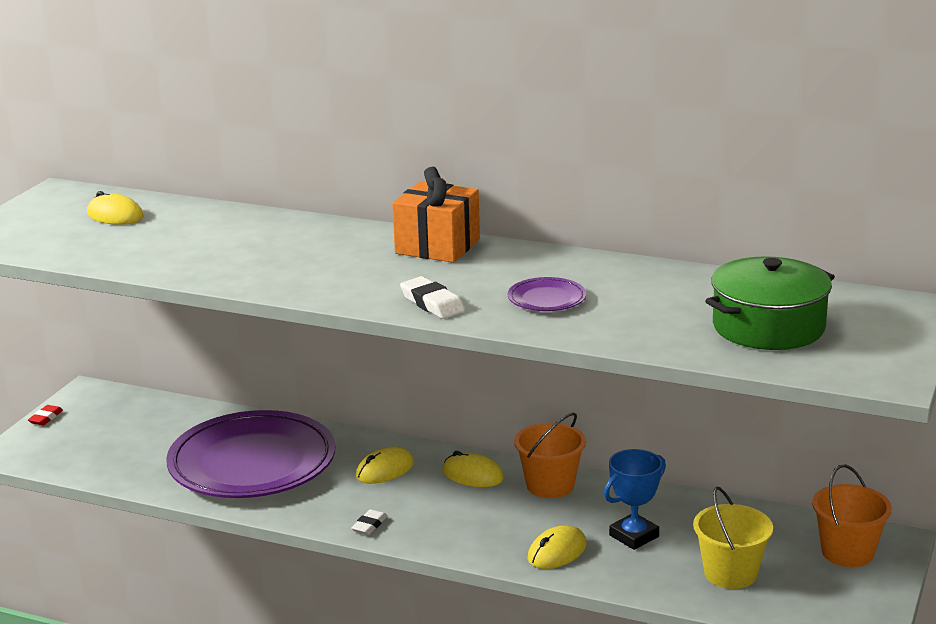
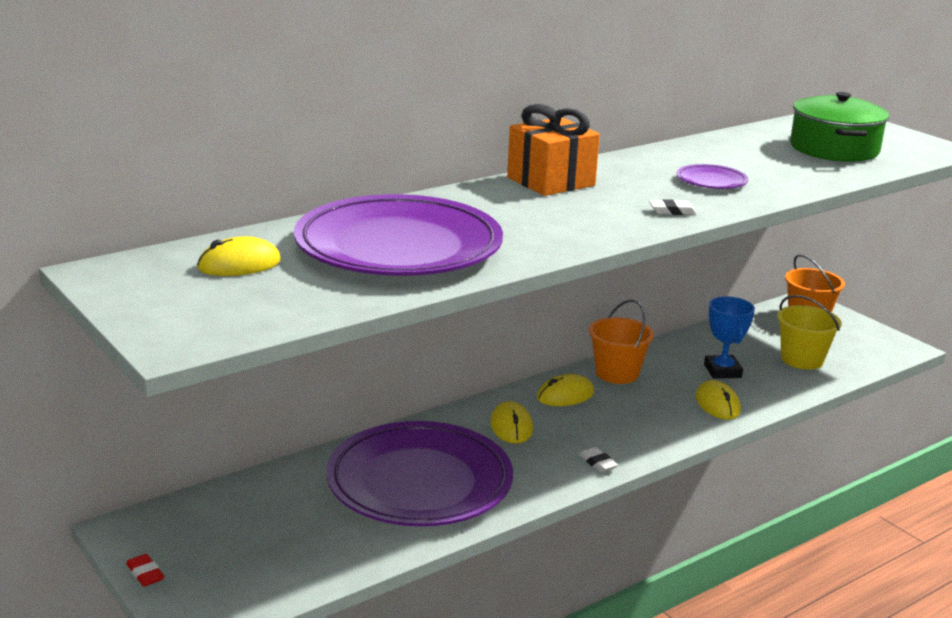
camera: 60 degrees left, 0 degrees up
(206, 244) = (398, 247): none -> purple plate
(432, 303) = (672, 211): white eraser -> white eraser, size x0.64

